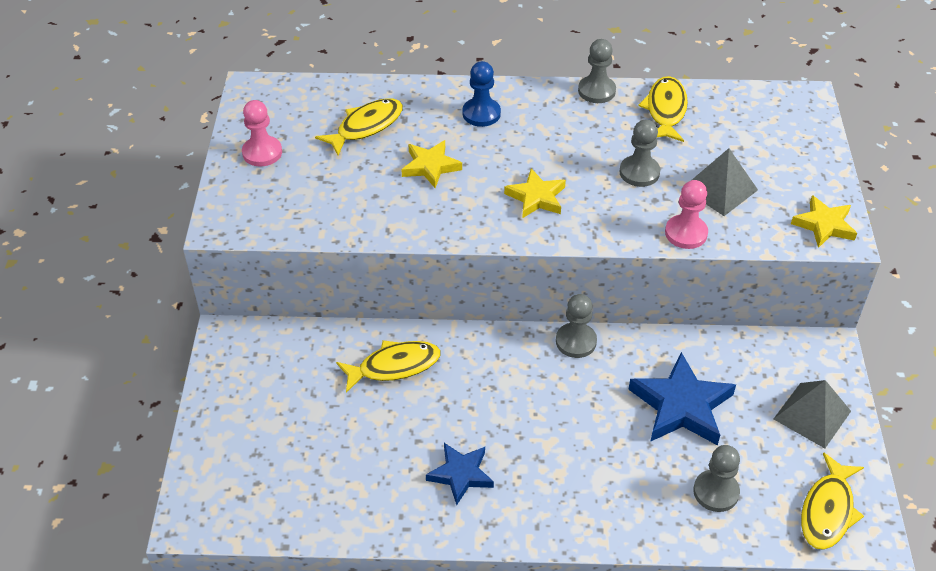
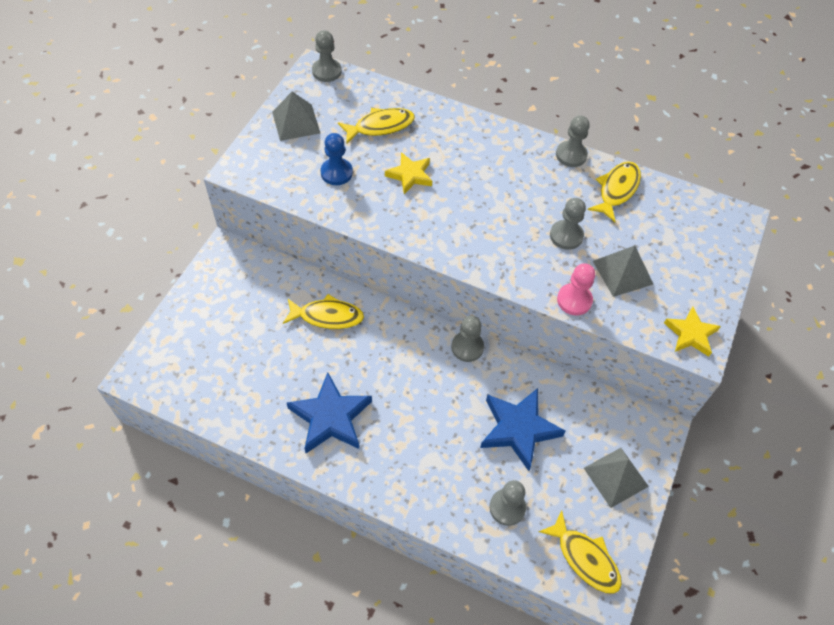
camera: 20 degrees right, 10 degrees up
(262, 153) = (296, 122): pink pawn -> grey pyramid
(267, 88) = (326, 71): none -> grey pawn
(461, 474) = (330, 417): blue star -> blue star, size x1.63
(481, 114) = (471, 144): blue pawn -> blue pawn (336, 173)
(536, 197) = (475, 228): yellow star -> none
(828, 510) = (585, 558): yellow fish -> yellow fish turned 90 degrees counterclockwise

